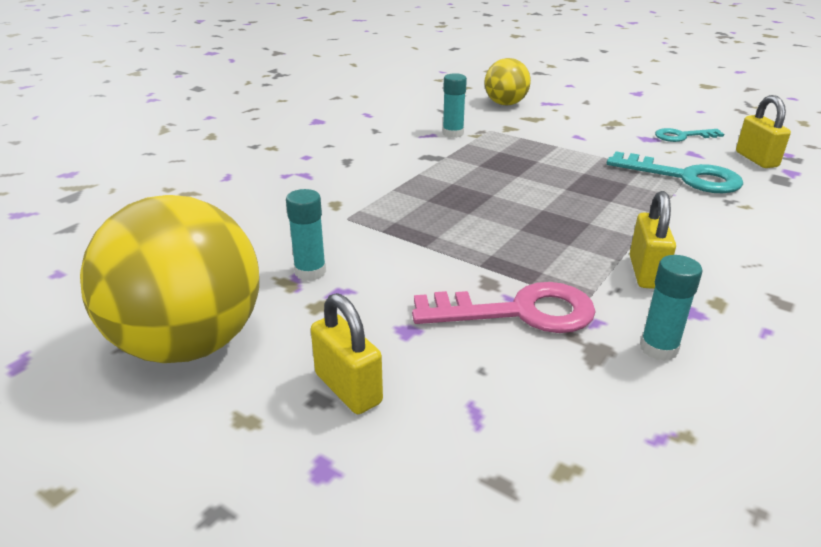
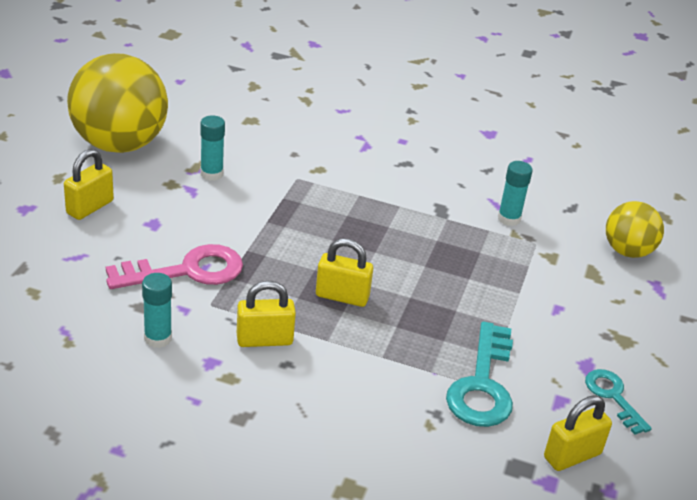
camera: 70 degrees right, 5 degrees up
(518, 312) = (187, 271): pink key -> pink key turned 90 degrees counterclockwise
(566, 220) = (342, 296): none -> yellow padlock

